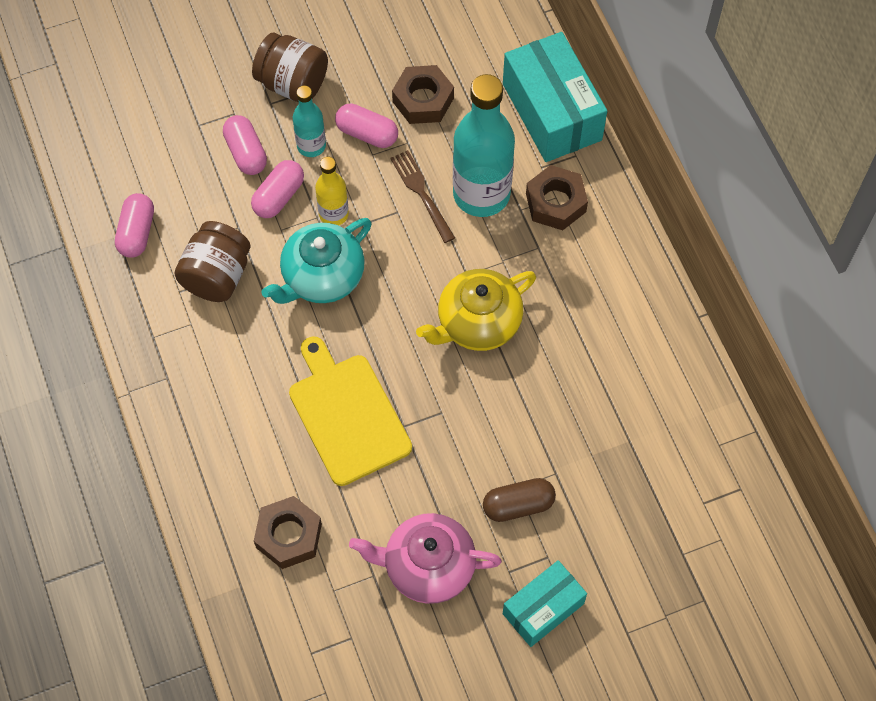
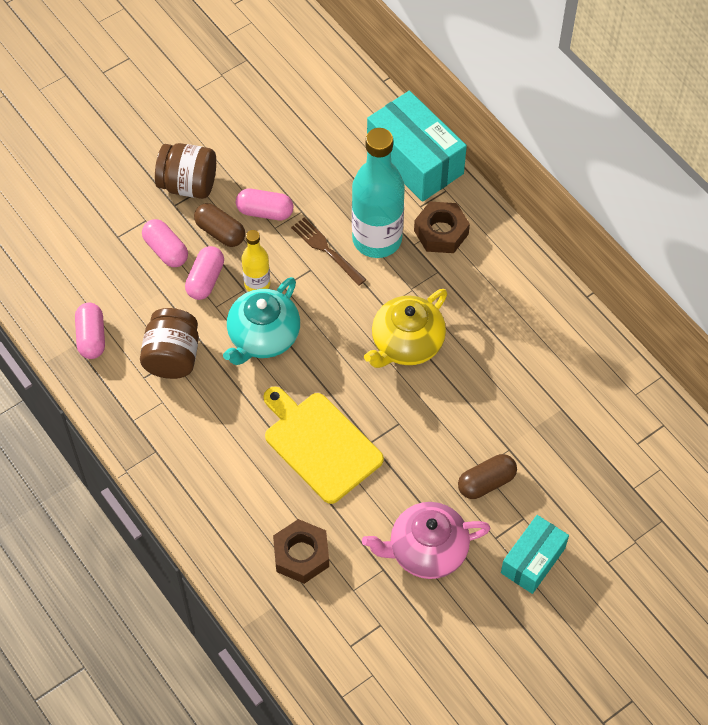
camera: 15 degrees left, 5 degrees down
(311, 146) = (220, 232): turquoise bottle -> brown capsule
(423, 100) = (304, 174): brown nut -> none

